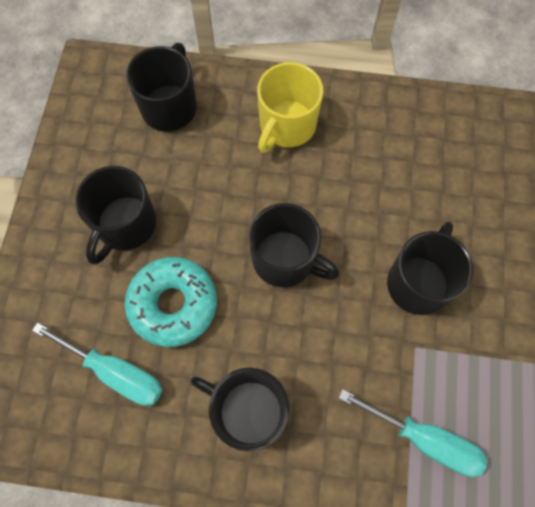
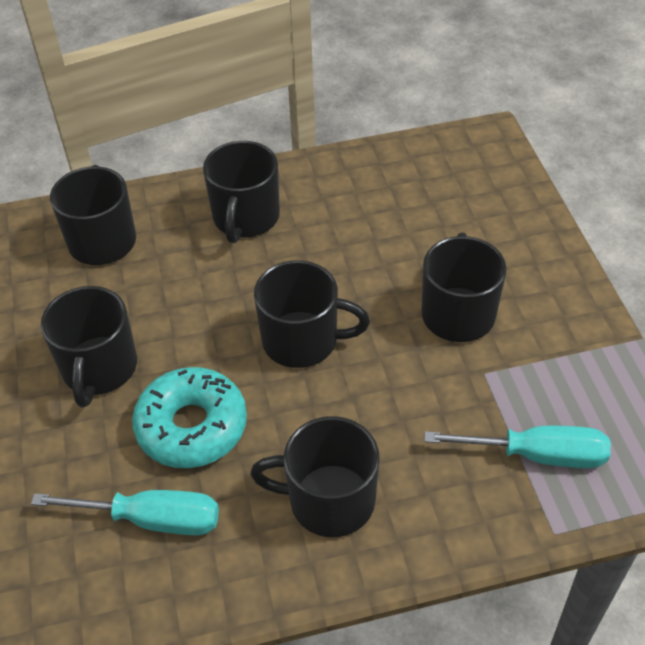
camera: 20 degrees left, 20 degrees down
(286, 126) = (245, 218): yellow mug -> black mug

